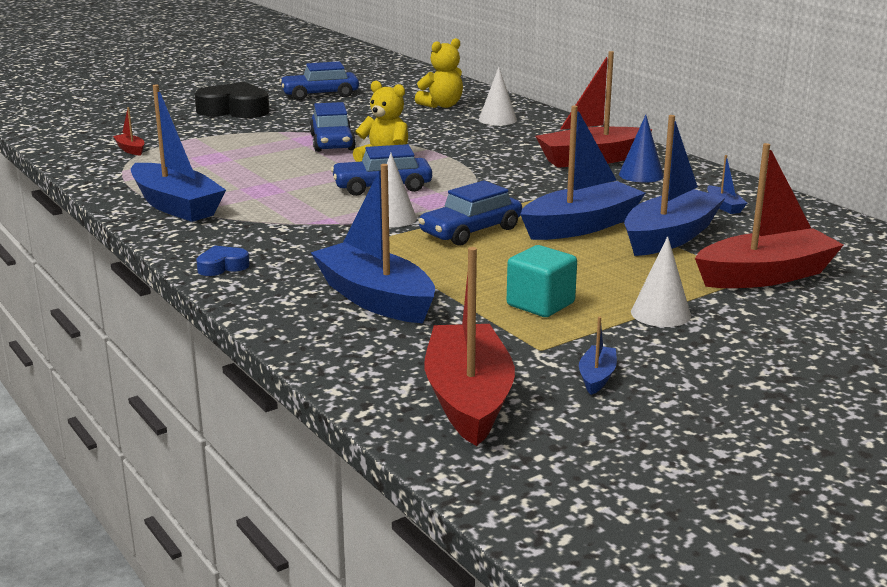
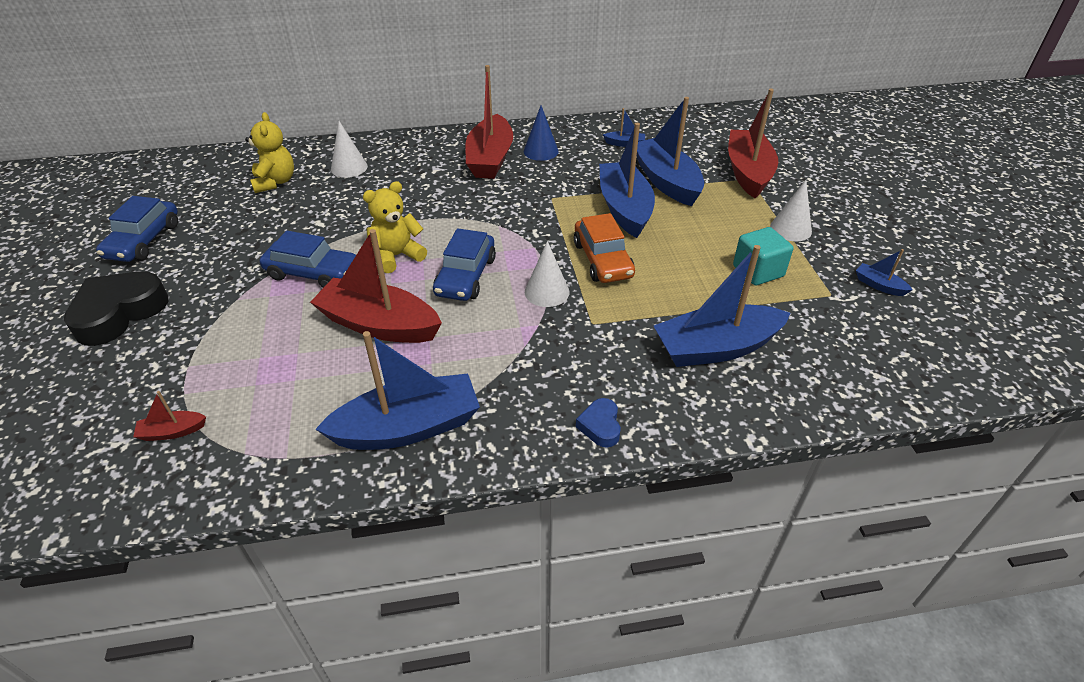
camera: 65 degrees left, 20 degrees up
(468, 399) = (901, 350): red boat -> red boat (379, 324)
(470, 231) = (602, 260): blue car -> orange car

